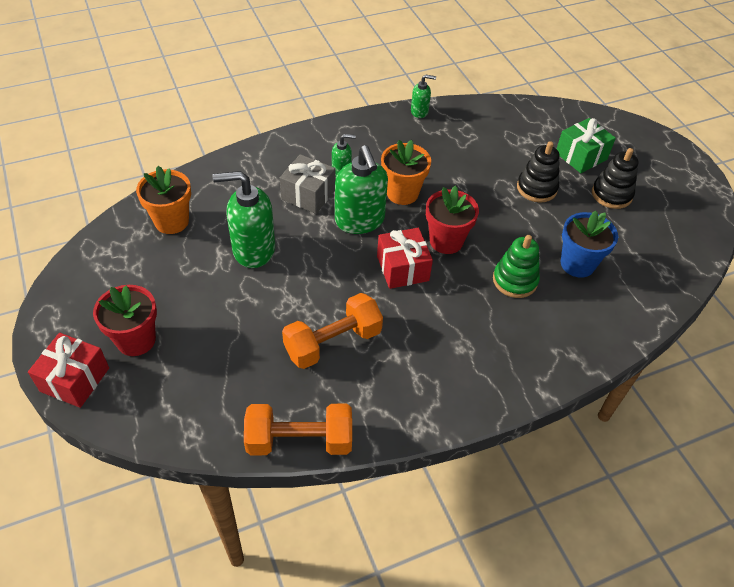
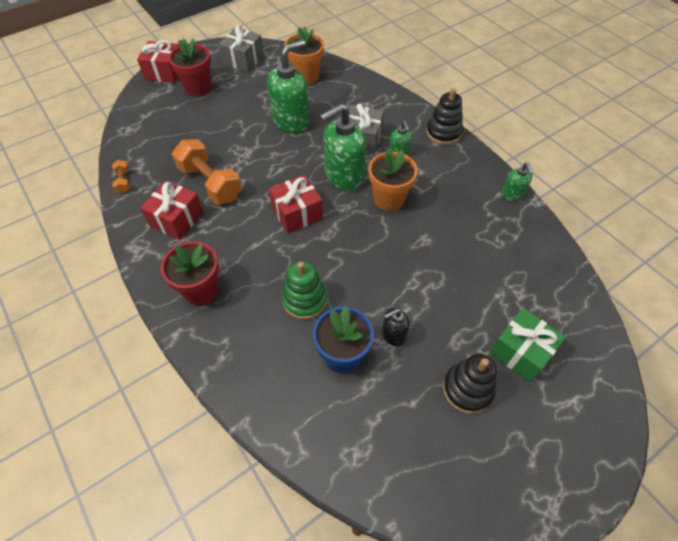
camera: 80 degrees right, 5 degrees up
(99, 281) = (243, 60): none -> grey gift
(253, 250) = (291, 122): green soap dispenser -> green soap dispenser turned 60 degrees clockwise
(299, 440) = (123, 182): orange dumbbell -> orange dumbbell, size x0.45
(383, 382) = (177, 219): none -> red gift
(446, 241) = (339, 239): red flower pot -> red flower pot (201, 290)
(536, 188) = (443, 309): black stacking toy -> black stacking toy (443, 133)
(559, 226) = (393, 335): none -> black soap dispenser

